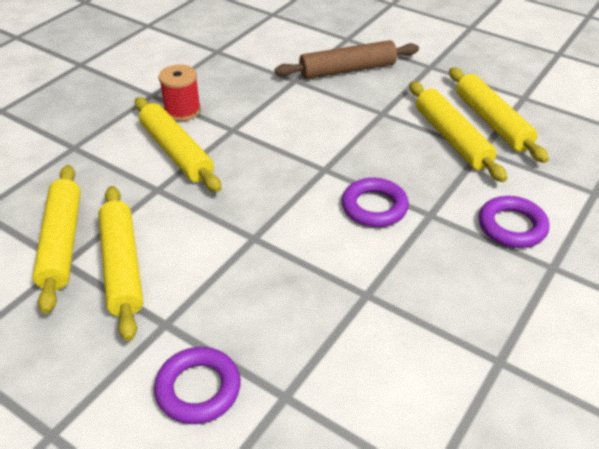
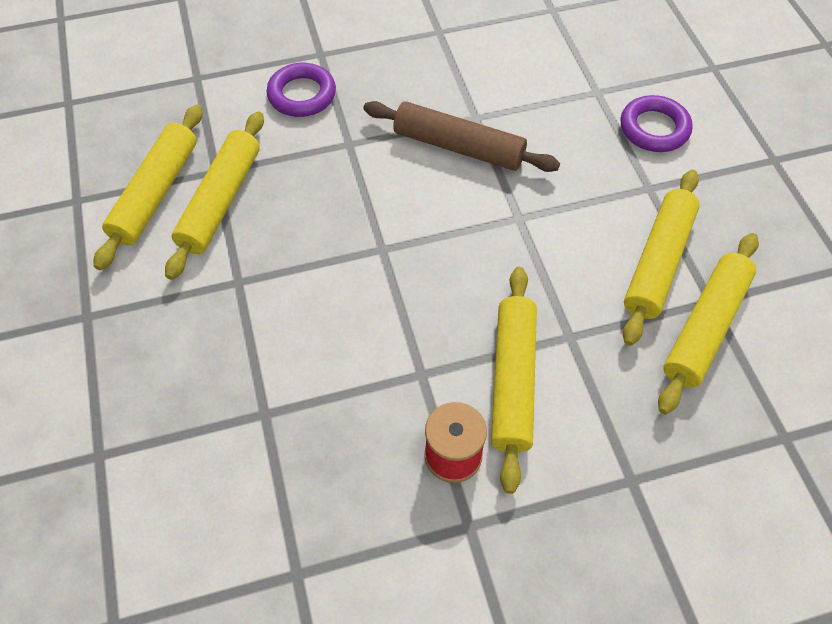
camera: 140 degrees left, 15 degrees up
(347, 70) = (182, 384): brown rolling pin -> brown rolling pin (458, 147)
(374, 207) = (385, 179): purple ring -> none

